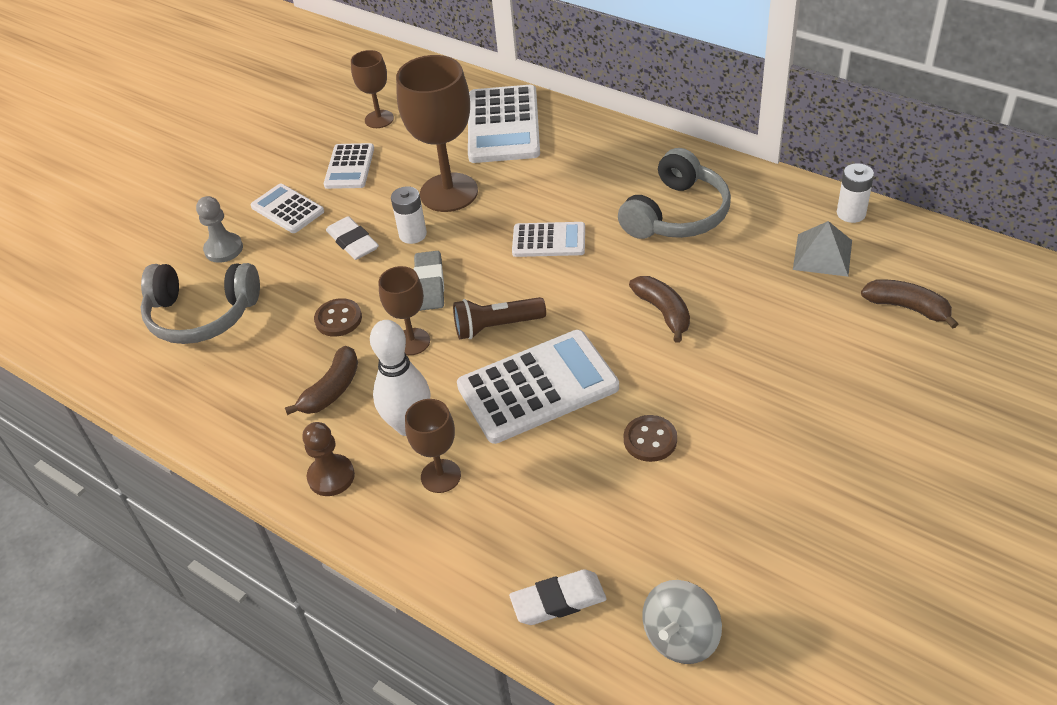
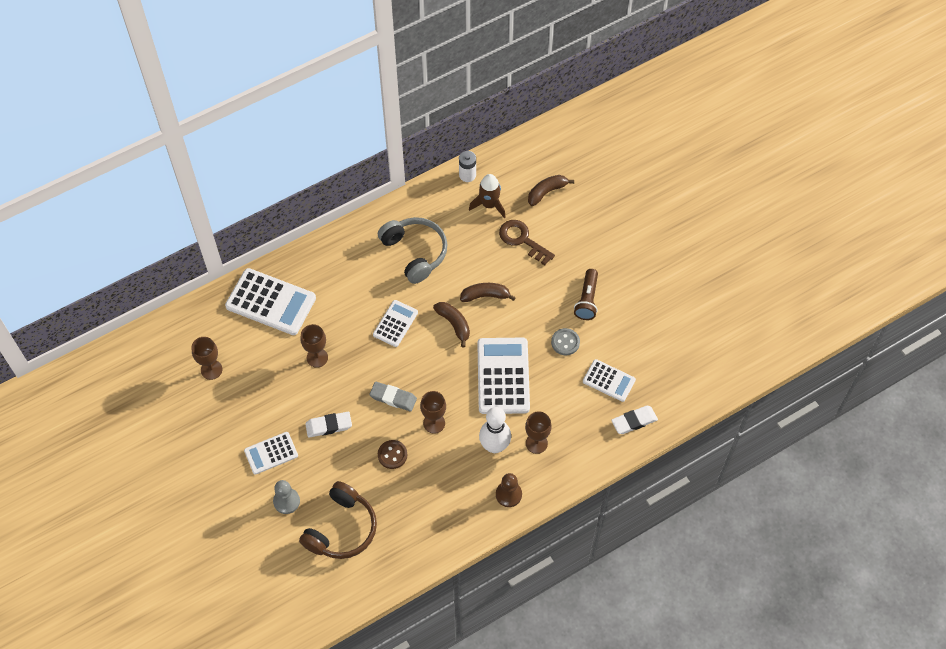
camera: 70 degrees left, 15 degrees up
(202, 314) = (341, 528): grey headphones -> brown headphones
(332, 390) = (447, 475): brown banana -> brown banana (454, 324)
(349, 167) = (251, 404): white calculator -> white calculator (609, 381)
(413, 234) = (343, 391): white battery -> none
(449, 192) = (317, 357): brown goblet -> brown goblet, size x0.54
(496, 326) = (448, 377): brown flashlight -> brown flashlight (587, 300)
(558, 601) = (634, 421): white eraser -> white eraser turned 60 degrees clockwise
(650, 440) = (565, 342): brown button -> grey button
(681, 637) = (675, 382): grey spinning top -> none
(795, 314) = (522, 240): none -> brown key
(822, 255) = (489, 205): grey pyramid -> brown rocket

